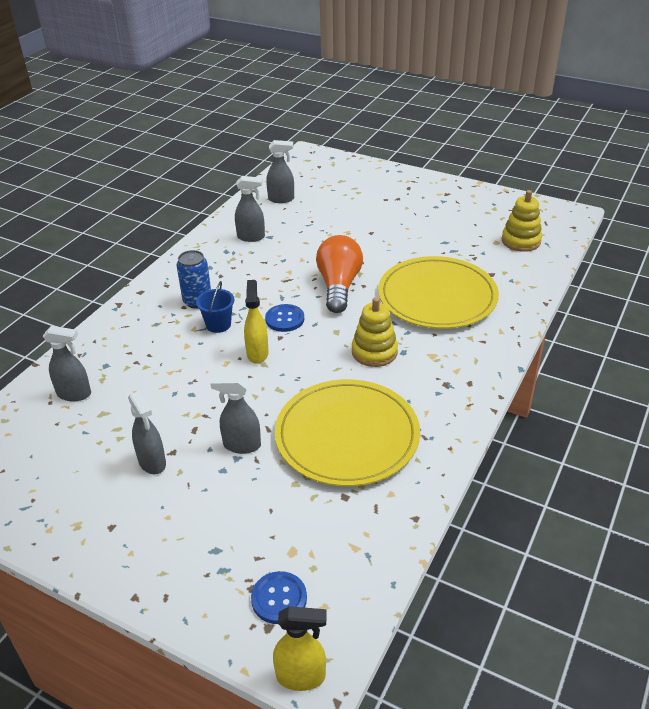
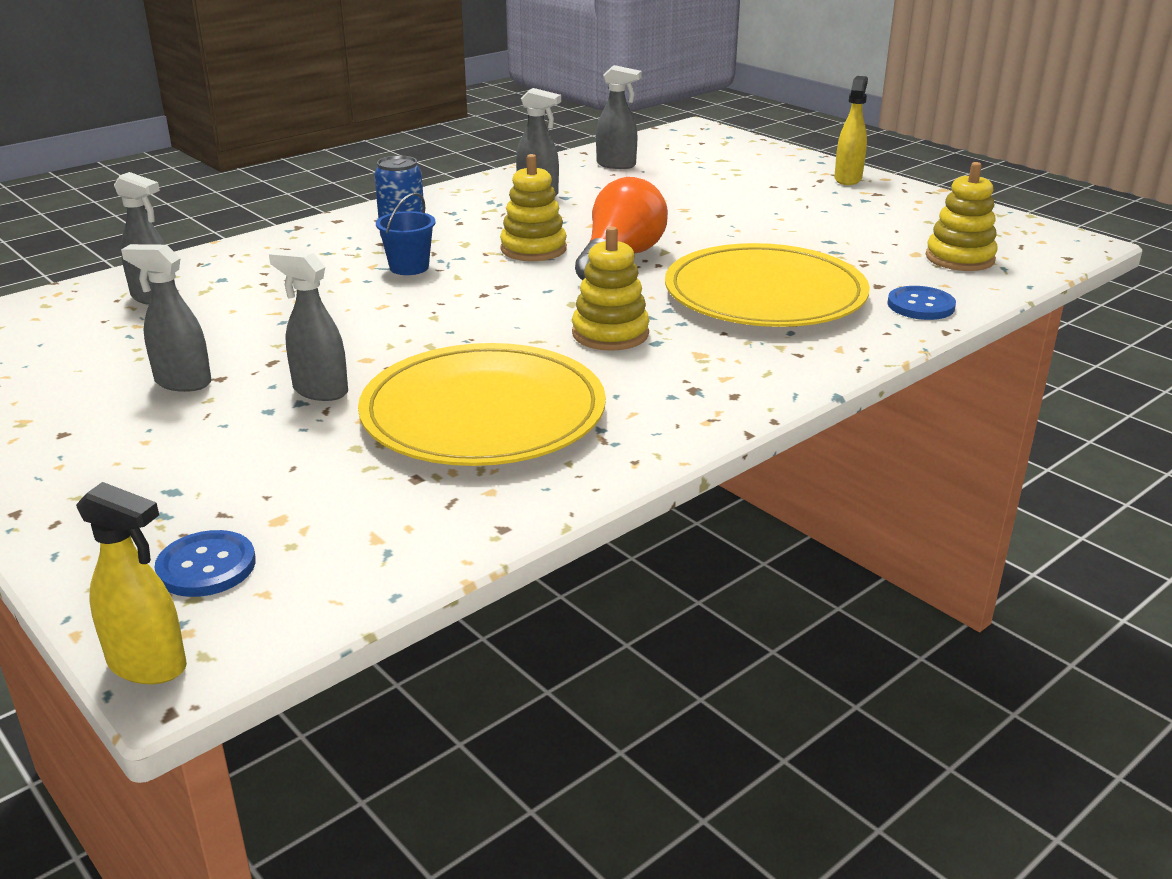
camera: 20 degrees right, 10 degrees down
(152, 462) = (182, 382): grey spray bottle -> grey spray bottle turned 120 degrees clockwise
(257, 353) = (435, 304): yellow spray bottle -> yellow spray bottle (848, 179)
(282, 289) = (533, 249): none -> yellow stacking toy
(284, 319) = (508, 278): blue button -> blue button (920, 305)

